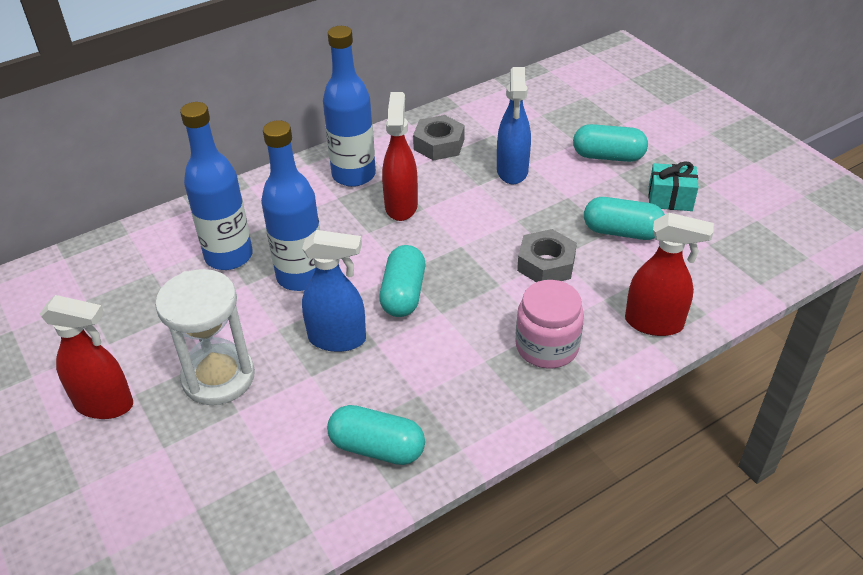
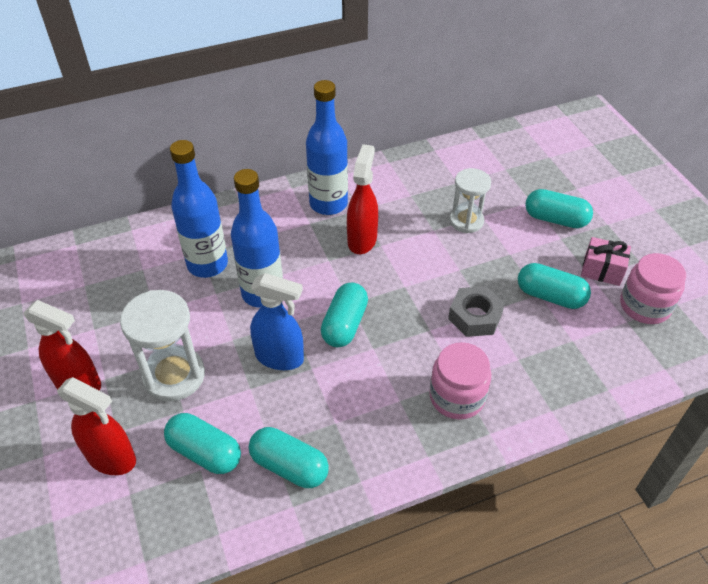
camera: 10 degrees right, 5 degrees up
(275, 450) = (205, 452): none -> turquoise capsule
(439, 144) = (408, 185): grey nut -> none
(512, 171) = (466, 221): blue spray bottle -> white hourglass
(654, 323) = (558, 391): red spray bottle -> red spray bottle (112, 458)
(670, 199) = (602, 270): turquoise gift -> pink gift
(723, 226) = (644, 306): none -> pink jar

